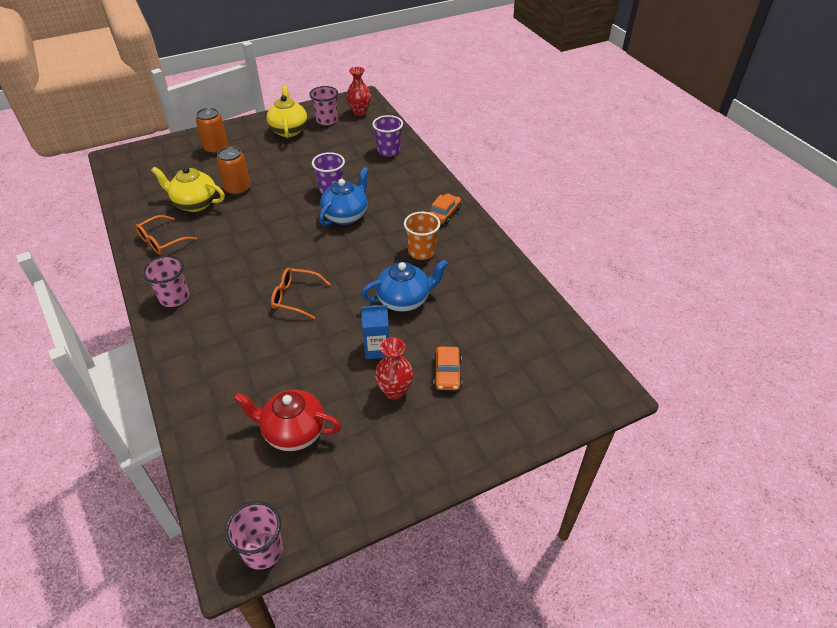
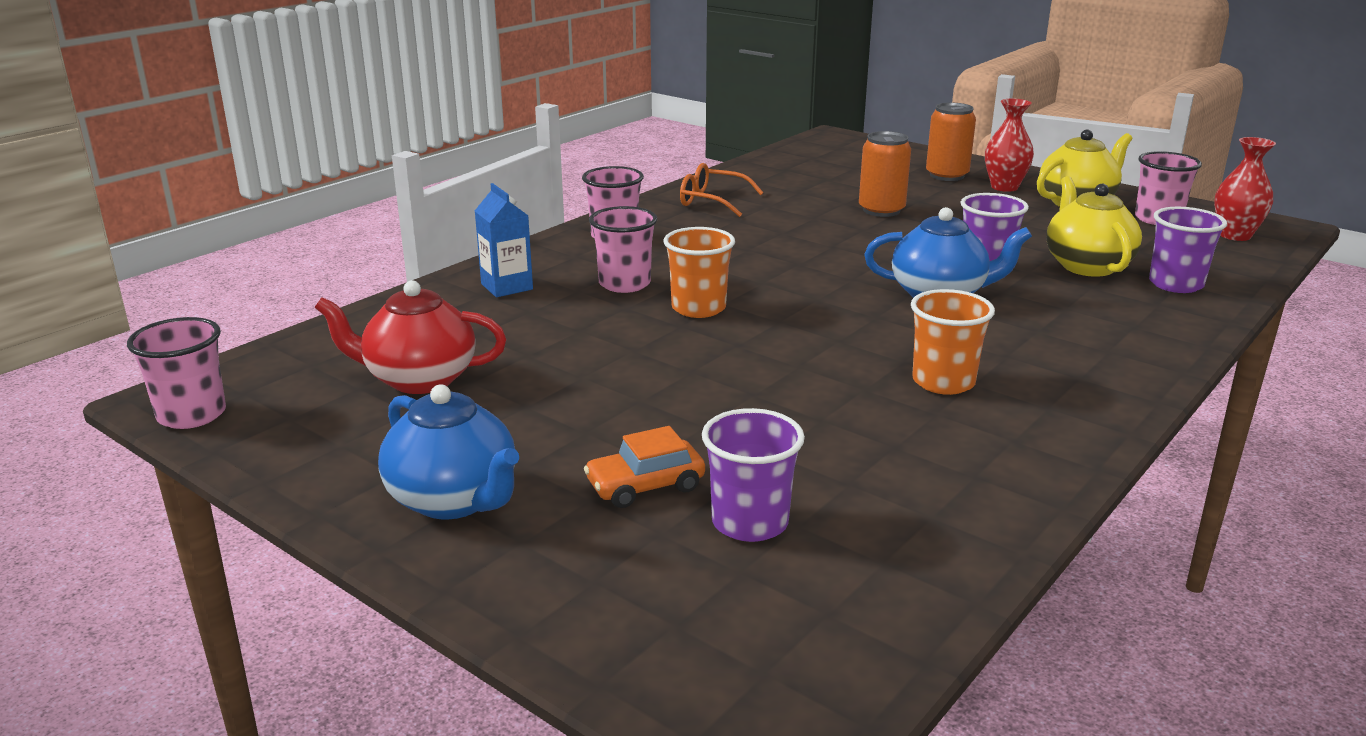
camera: 65 degrees right, 20 degrees down
(195, 203) = (811, 196): yellow teapot -> yellow teapot (1086, 266)
(243, 314) = (624, 284): none -> pink cup
(293, 432) = (419, 379): red teapot -> red teapot turned 75 degrees counterclockwise
(296, 297) = (698, 308): orange glasses -> orange cup
(377, 349) = (647, 401): blue carton -> blue carton (507, 287)
(394, 391) = (561, 442): red vase -> red vase (1004, 187)
(404, 300) = (792, 397): blue teapot -> blue teapot (454, 500)
(444, 214) = (1087, 378): orange car -> none
(490, 351) = (750, 522): none -> purple cup

